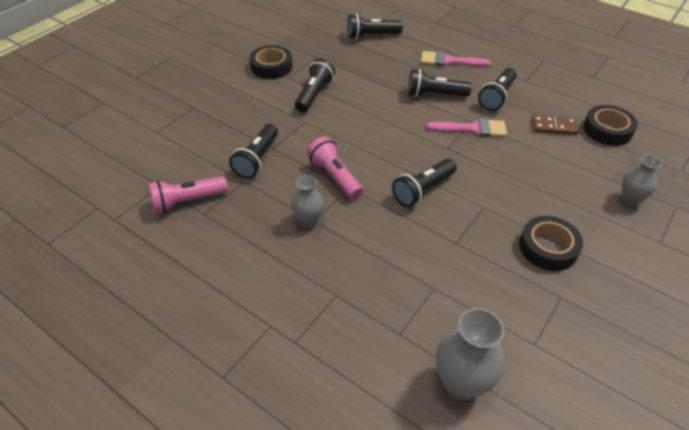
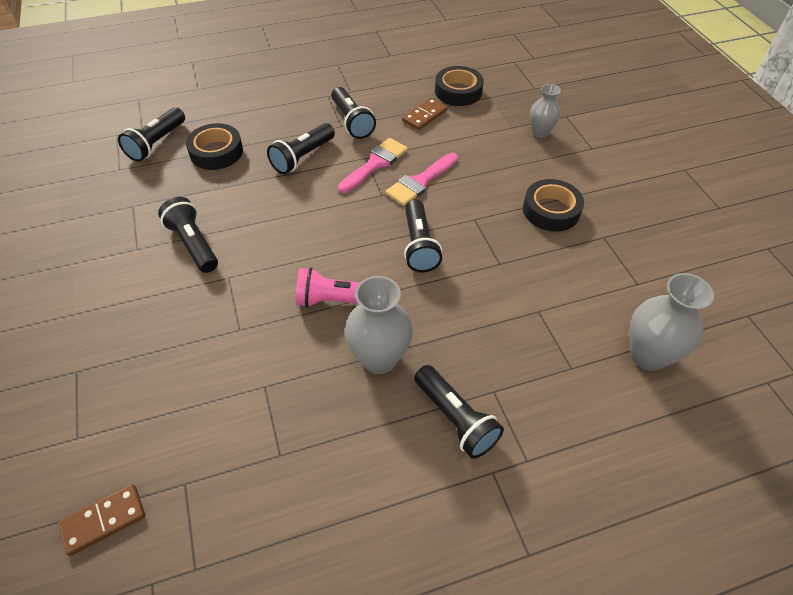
camera: 55 degrees left, 5 degrees up
(119, 170) = (104, 520): none -> brown domino
(187, 201) = (244, 463): pink flashlight -> none
(257, 159) = (242, 354): black flashlight -> black flashlight (455, 419)
(271, 67) = (98, 253): black tape -> black tape (216, 152)
(308, 220) = (379, 358): grey vase -> grey vase, size x1.59
(449, 61) = (267, 118): pink brush -> pink brush (420, 182)

